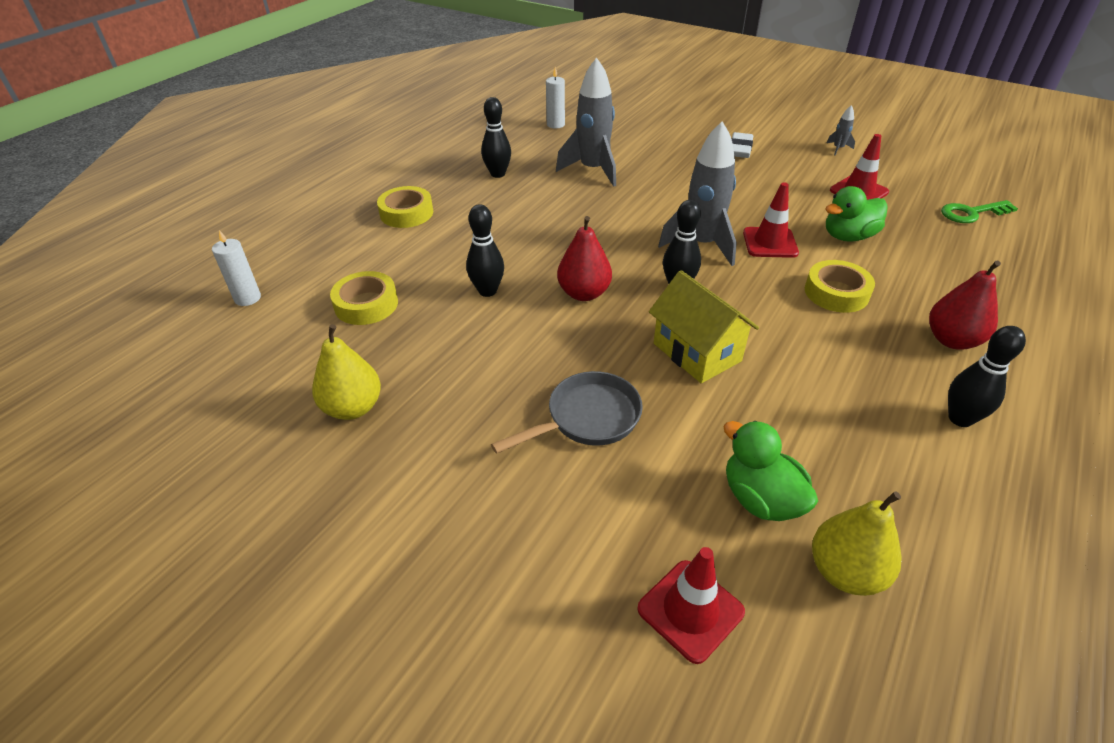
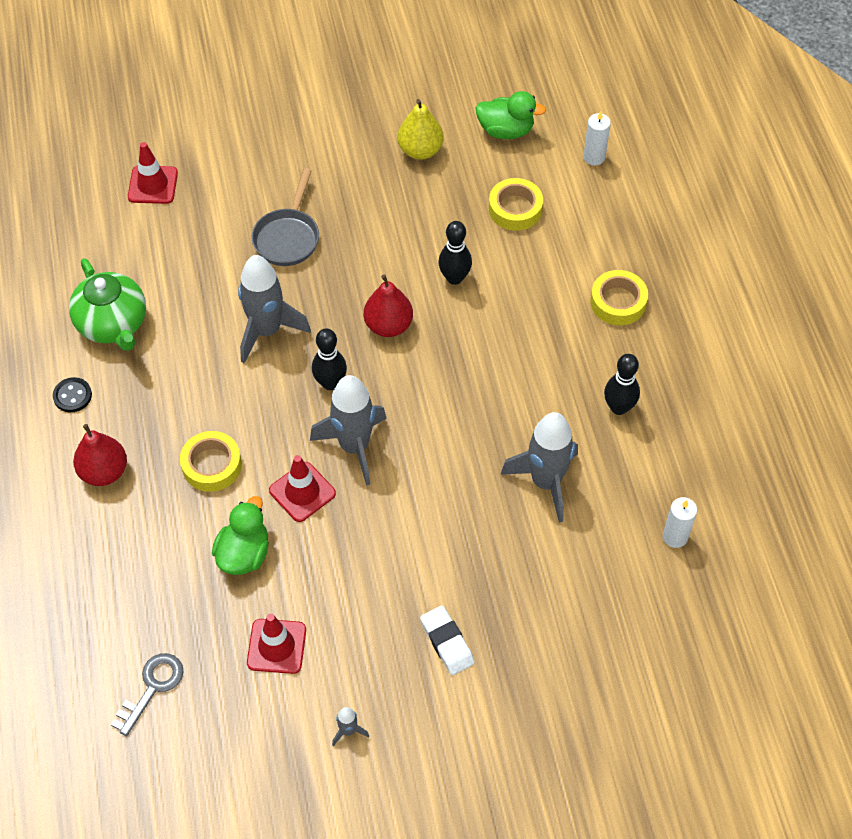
camera: 135 degrees right, 15 degrees up
(697, 352) = (267, 331): yellow house -> grey rocket
(760, 499) = (157, 259): green duck -> green duck (506, 130)
(845, 572) = (93, 250): yellow pear -> none
(868, 460) = (113, 324): none -> green teapot
(960, 418) = (72, 396): black bowling pin -> black button
(971, 213) = (152, 687): green key -> grey key

